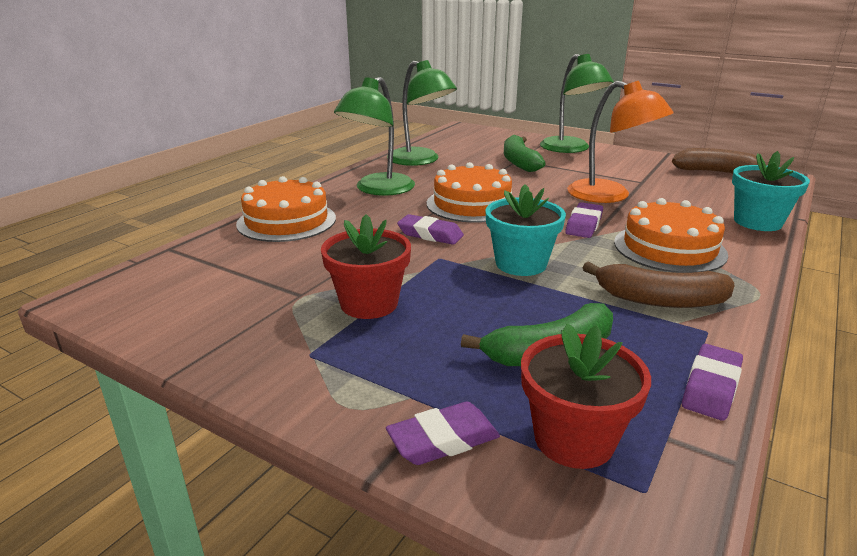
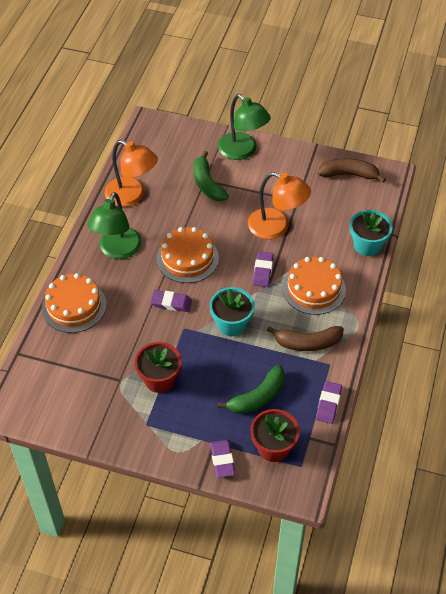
camera: 15 degrees left, 25 degrees up
(420, 160) = (132, 196): green lamp -> orange lamp
(443, 440) = (222, 460): purple eraser -> purple eraser turned 60 degrees counterclockwise

